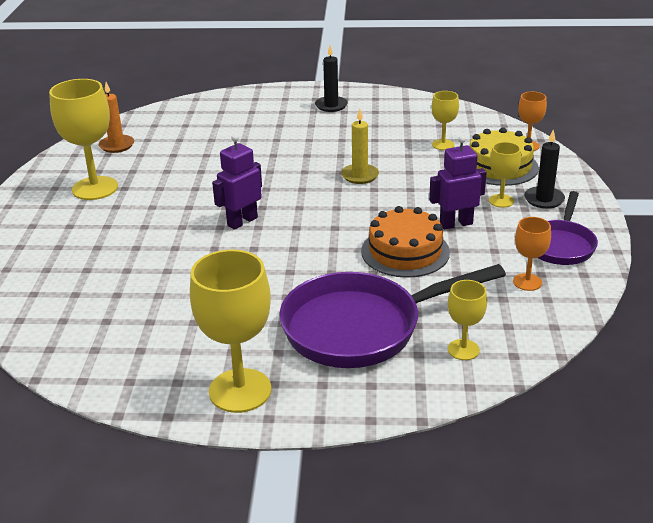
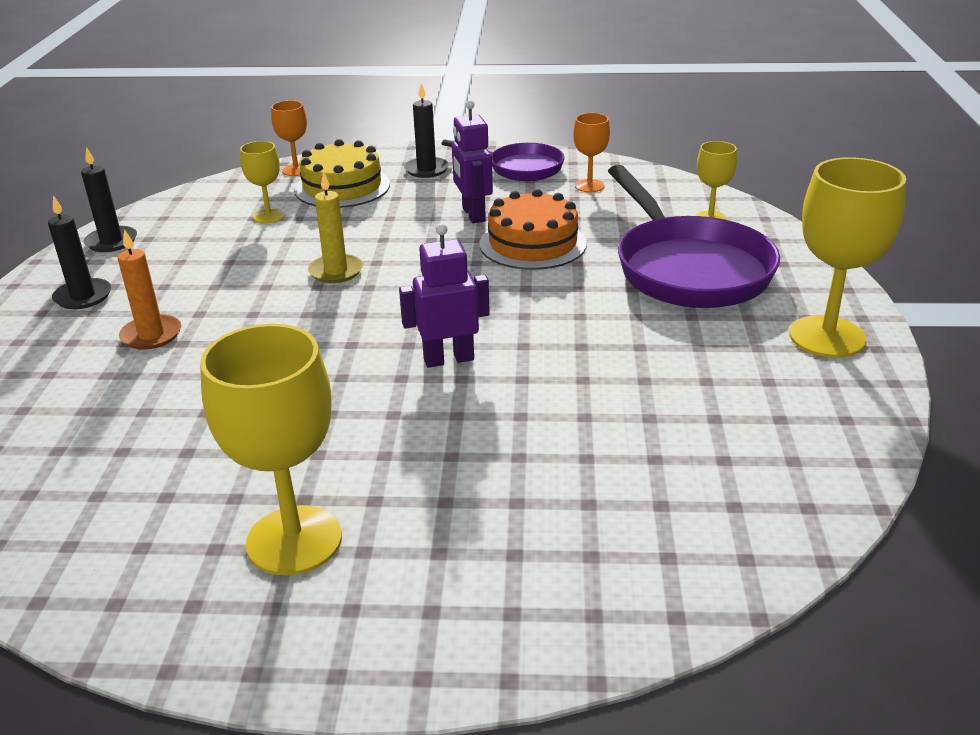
camera: 90 degrees left, 0 degrees up
(117, 145) = (104, 537): orange candle -> orange candle (151, 335)
(242, 221) = (448, 359): purple robot -> purple robot turned 120 degrees clockwise
(400, 102) = (111, 242): none -> black candle
(501, 201) = (425, 190): yellow goblet -> none

